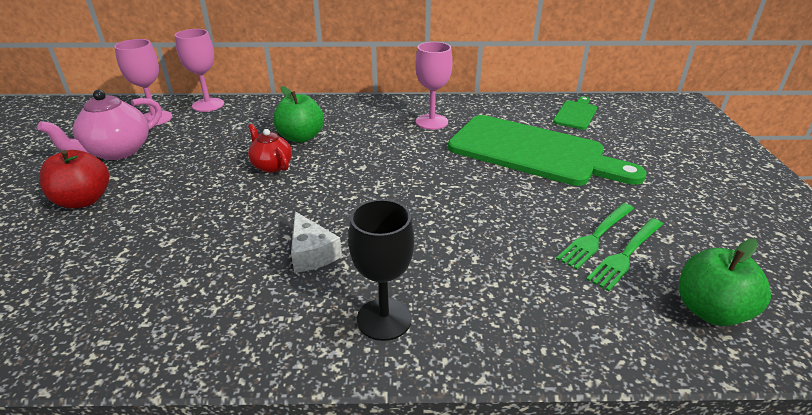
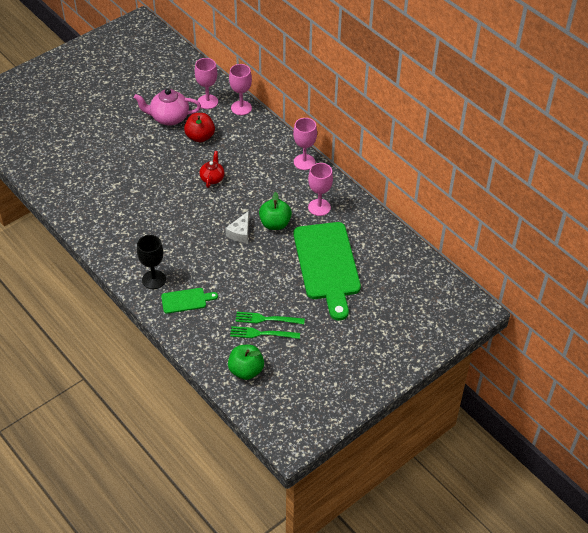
camera: 50 degrees right, 15 degrees up
(84, 200) = (130, 143): red apple -> red apple (200, 137)
(301, 137) = (247, 169): green apple -> green apple (275, 224)
(311, 253) = (168, 236): white cheese -> white cheese (240, 233)
(351, 104) = (304, 162): none -> pink goblet
(576, 114) = (399, 263): green cutting board -> green cutting board (186, 300)

